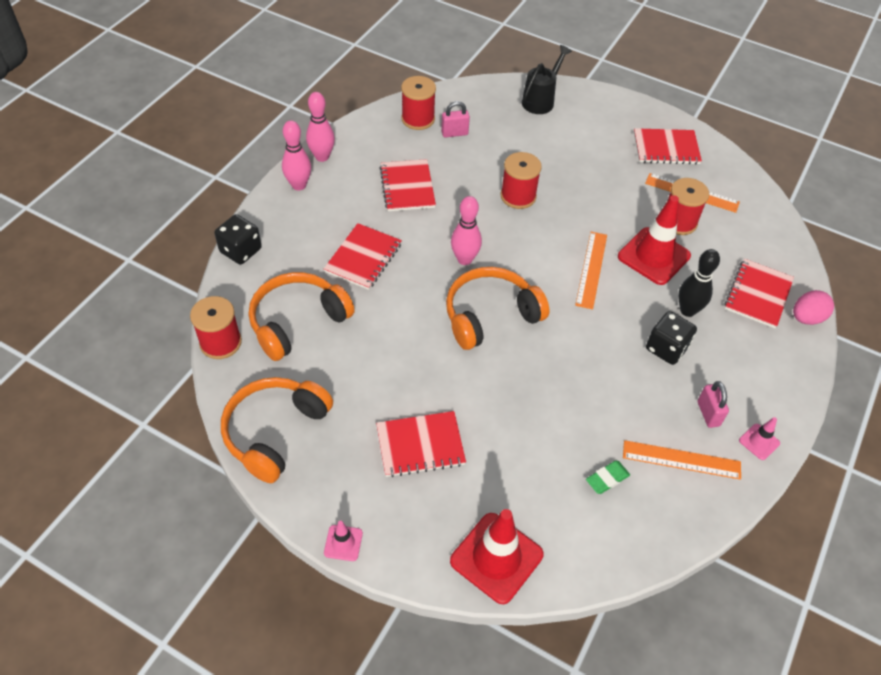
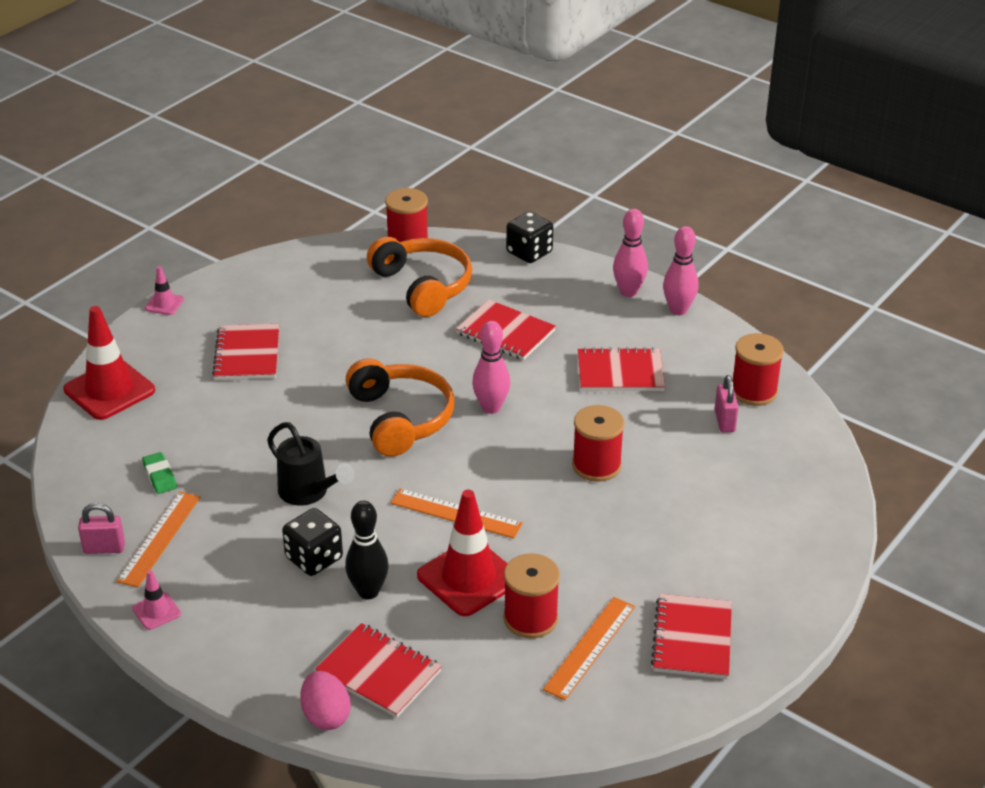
camera: 100 degrees right, 15 degrees down
(275, 432) = (293, 270): orange headphones -> none
(540, 100) = (803, 515): black watering can -> black watering can (308, 493)
(708, 413) = (210, 575): pink padlock -> pink padlock (104, 548)

